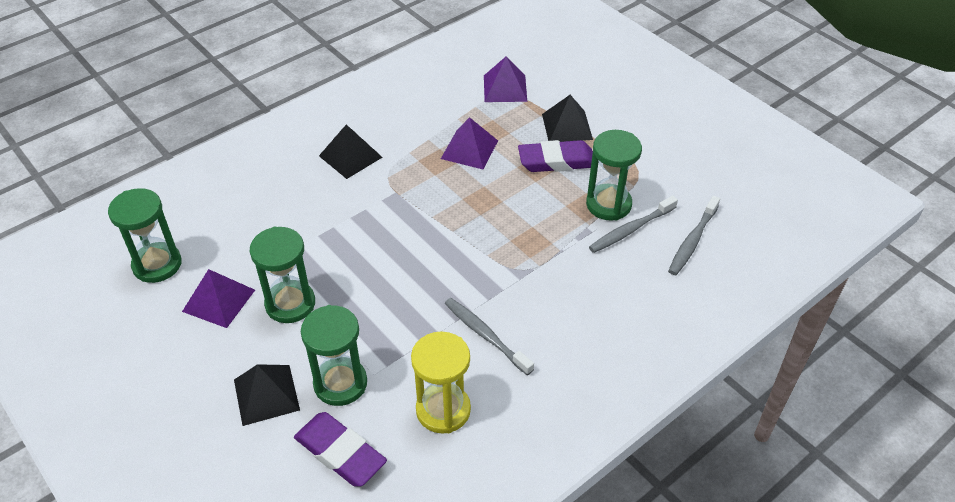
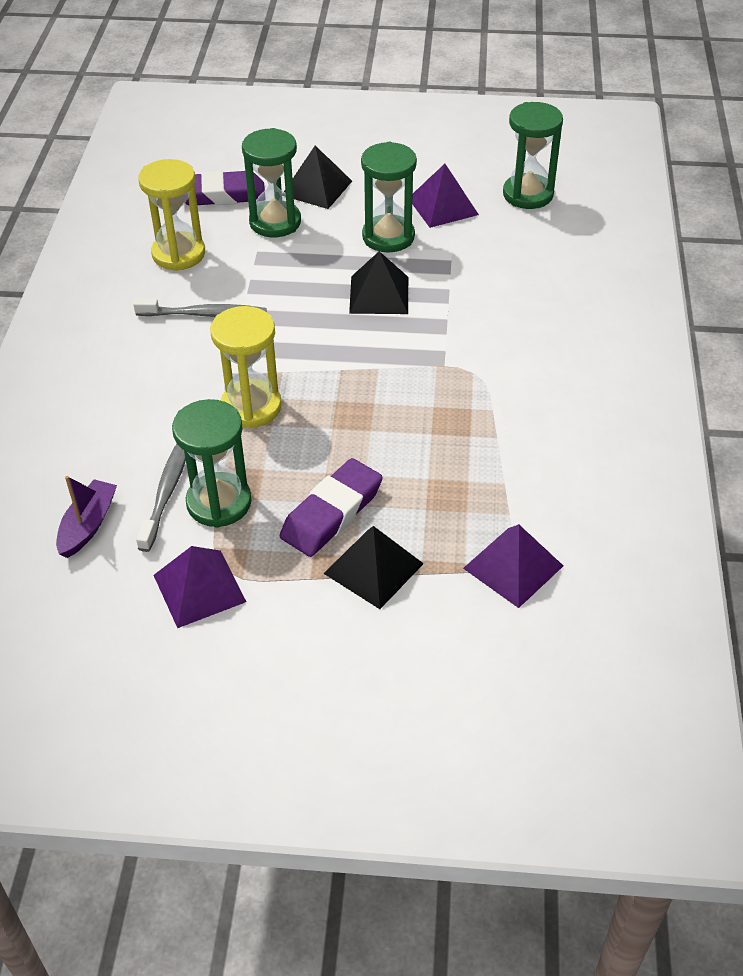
camera: 135 degrees right, 0 degrees up
(350, 156) = (538, 365): black pyramid -> black pyramid (379, 294)
(469, 149) = (439, 457): purple pyramid -> purple pyramid (199, 588)
(531, 245) = (251, 407): none -> yellow hourglass
(692, 241) = (88, 525): grey toothbrush -> purple boat

